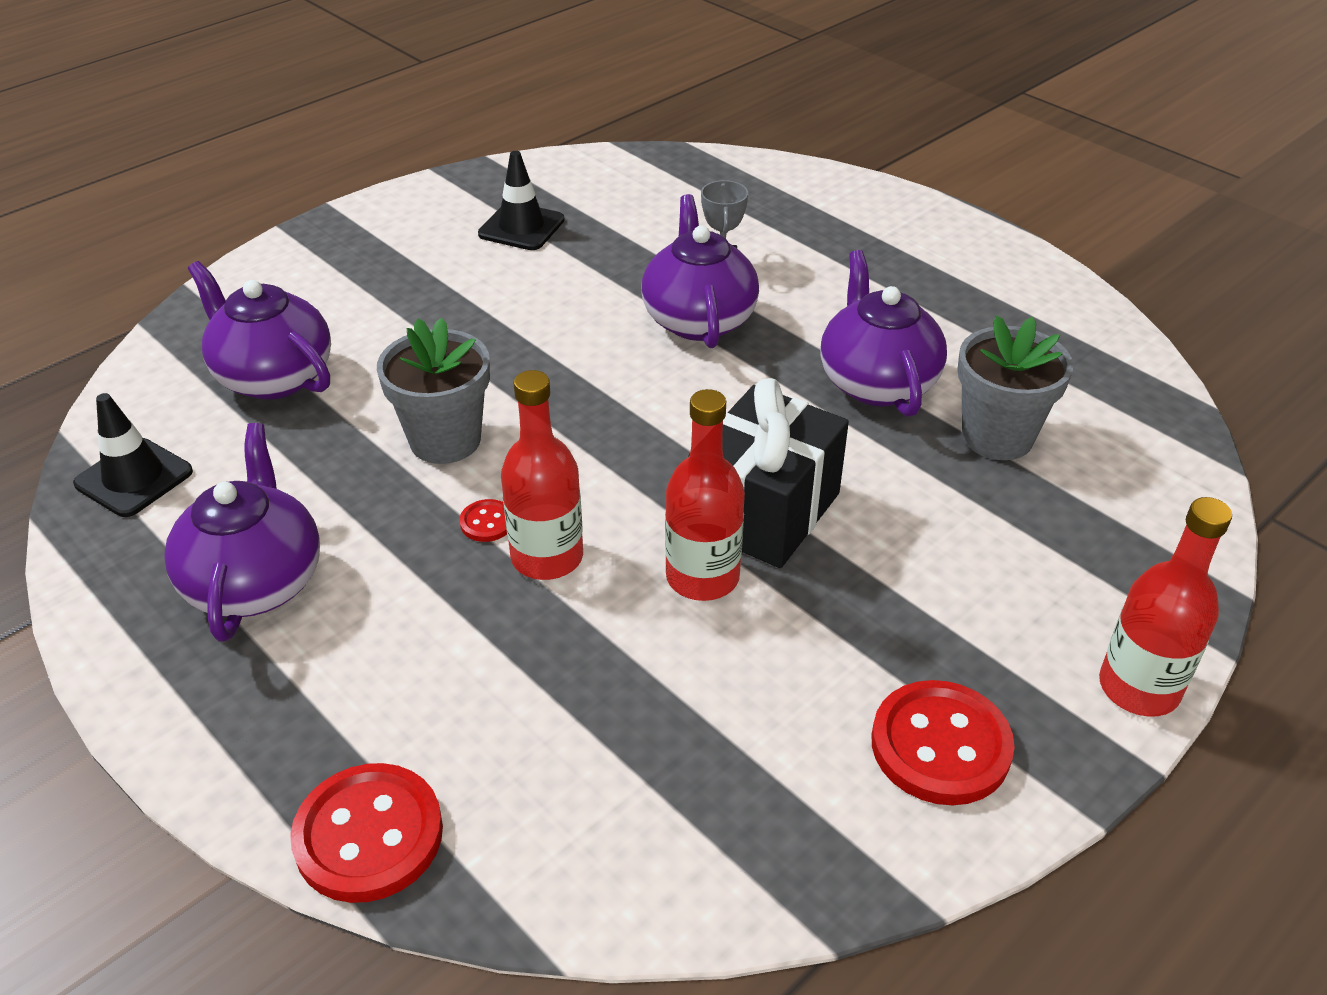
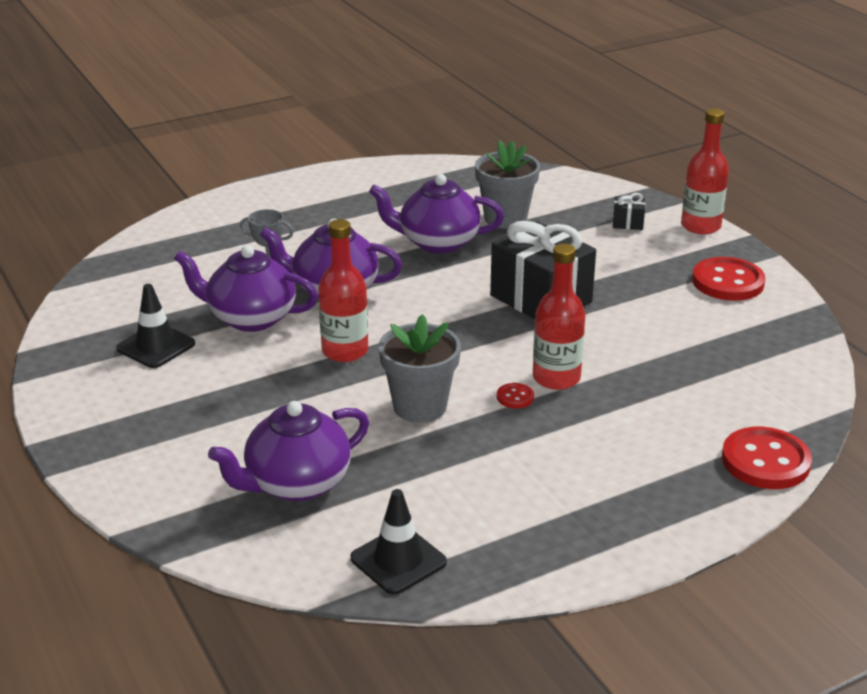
camera: 75 degrees left, 10 degrees down
(256, 581) = (542, 498): purple teapot -> purple teapot (250, 318)
(702, 577) = (591, 327): red bottle -> red bottle (345, 351)
(1080, 582) = (627, 223): none -> black gift

